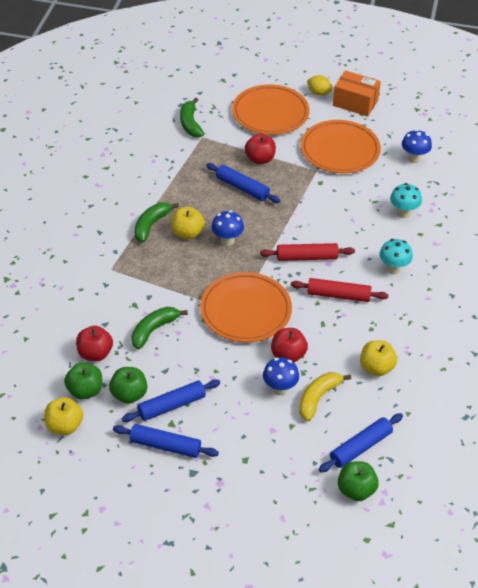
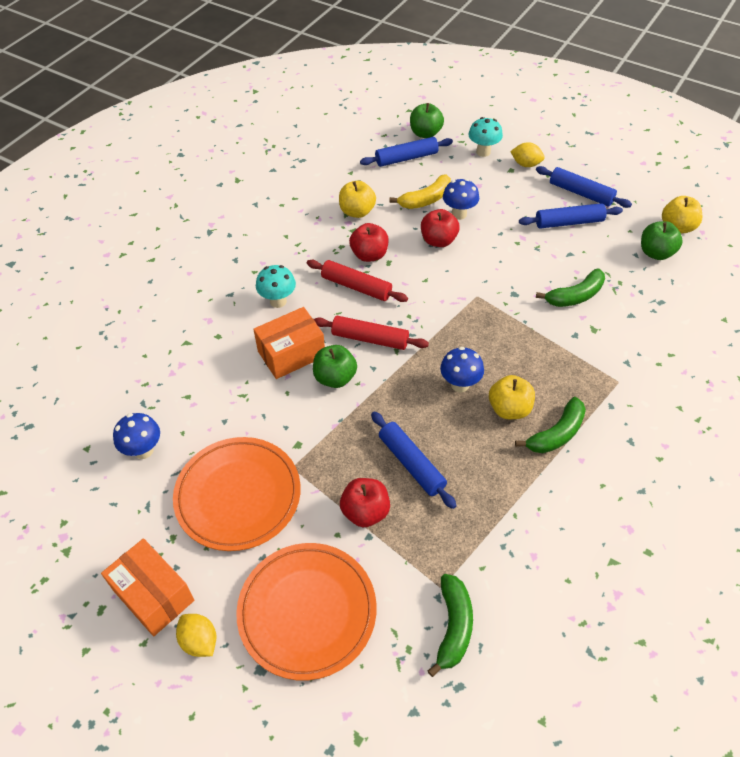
camera: 160 degrees left, 5 degrees up
(95, 353) = (643, 286): red apple -> red apple (369, 255)
(129, 394) = (610, 240): green apple -> green apple (335, 378)
(231, 471) = (526, 164): none -> yellow lemon
(245, 310) = (466, 293): orange plate -> none
(358, 234) = (291, 354): none -> orange box
(403, 213) = (218, 368): turquoise mushroom -> turquoise mushroom (483, 152)

